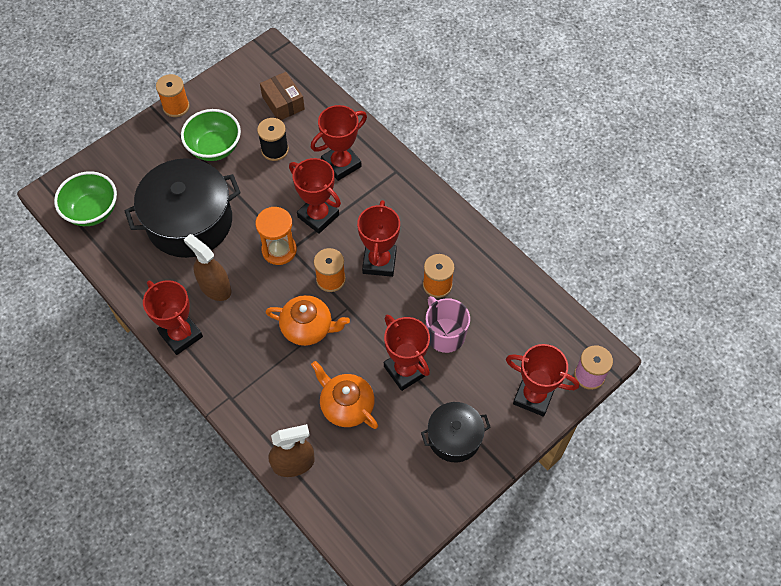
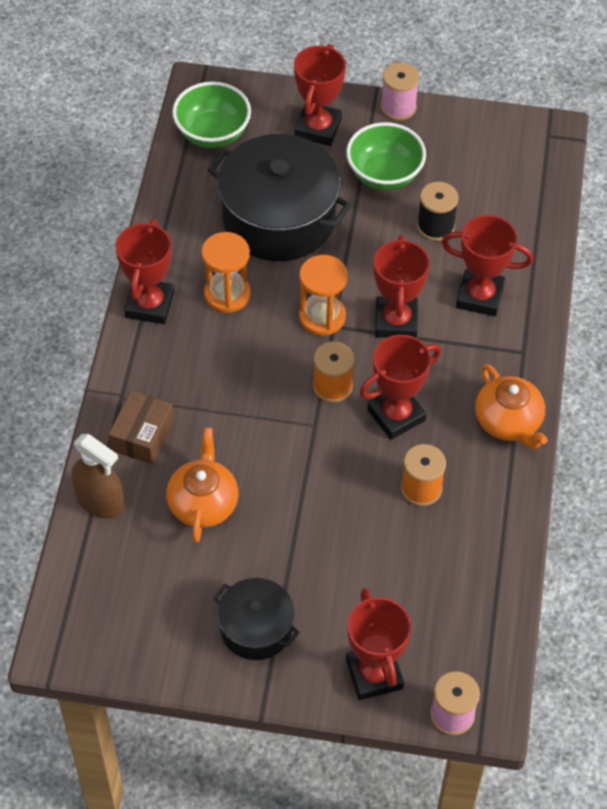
camera: 50 degrees right, 5 degrees down
(176, 107) = (398, 107): orange spool -> pink spool
(215, 287) = (227, 294): brown spray bottle -> orange hourglass
(283, 103) = (500, 191): brown box -> brown box (142, 435)
(308, 327) = (258, 406): orange teapot -> orange teapot (508, 421)
(405, 370) = (292, 529): red trophy -> red trophy (318, 128)
(445, 334) = (368, 537): pink mug -> none

